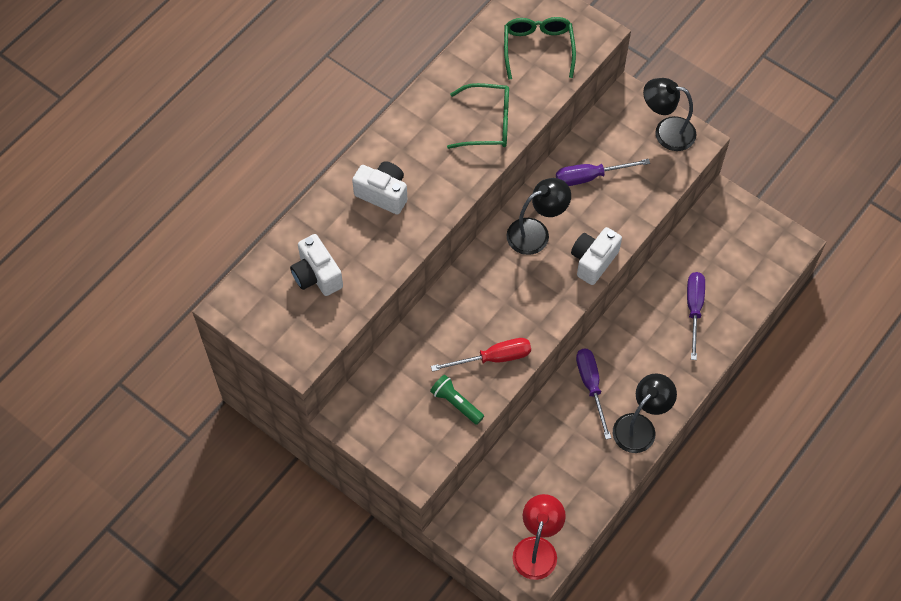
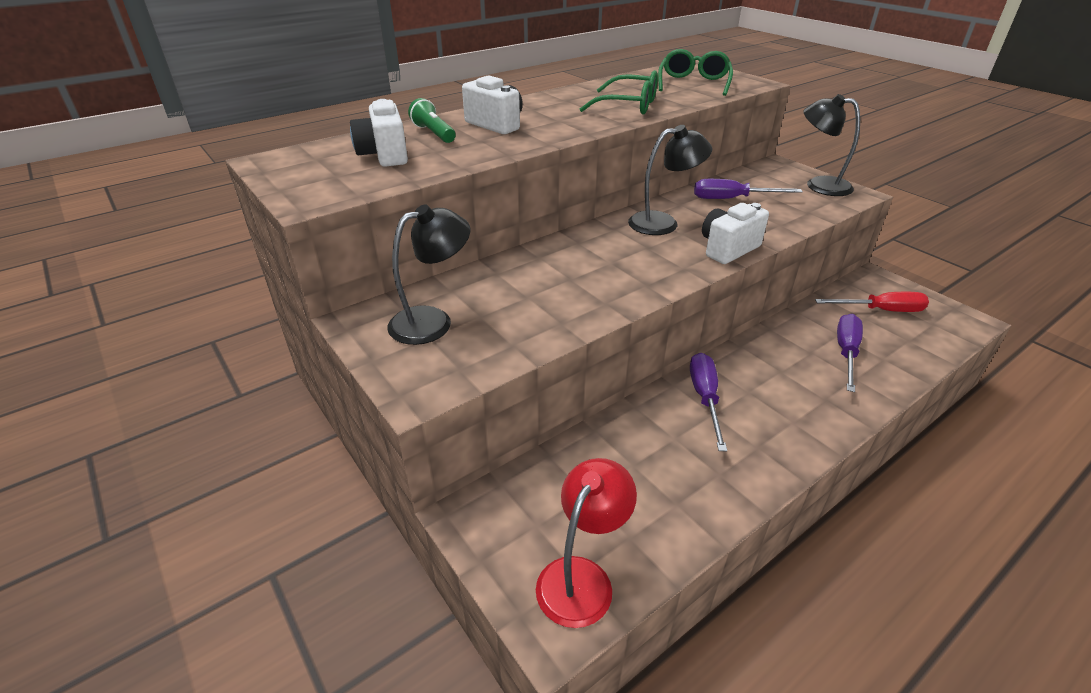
camera: 15 degrees right, 25 degrees down
(456, 403) = (511, 332): green flashlight -> green flashlight (433, 133)
(493, 358) = (578, 302): red screwdriver -> red screwdriver (881, 310)
(640, 426) = (770, 452): black lamp -> black lamp (433, 321)

